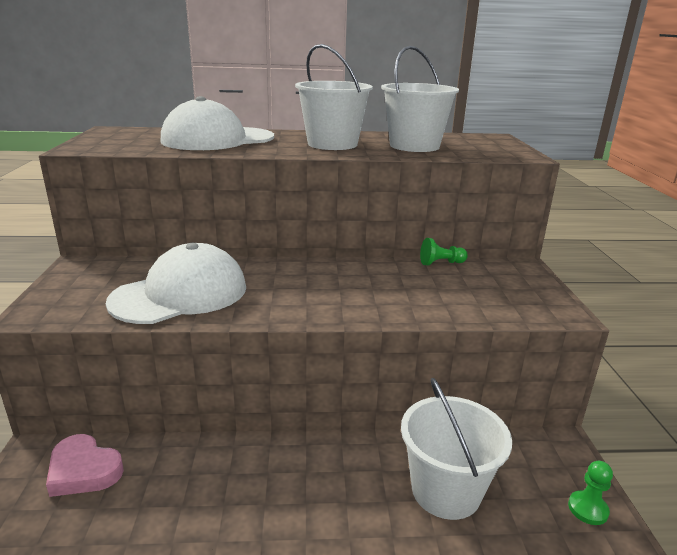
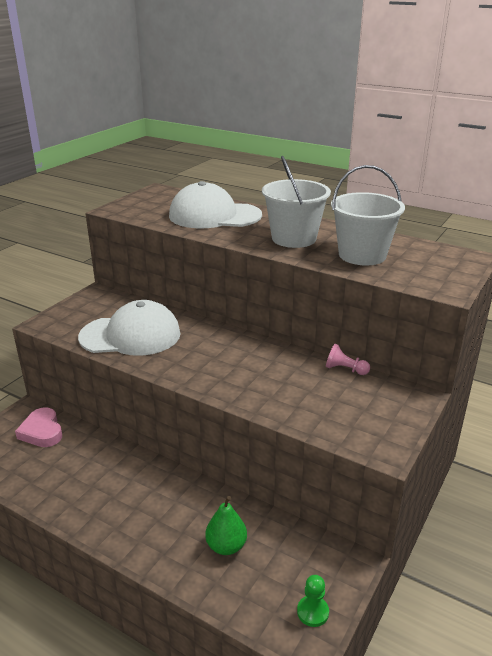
camera: 35 degrees right, 5 degrees up
(441, 263) = (345, 369): green pawn -> pink pawn
(446, 490) = (226, 546): white bucket -> green pear

